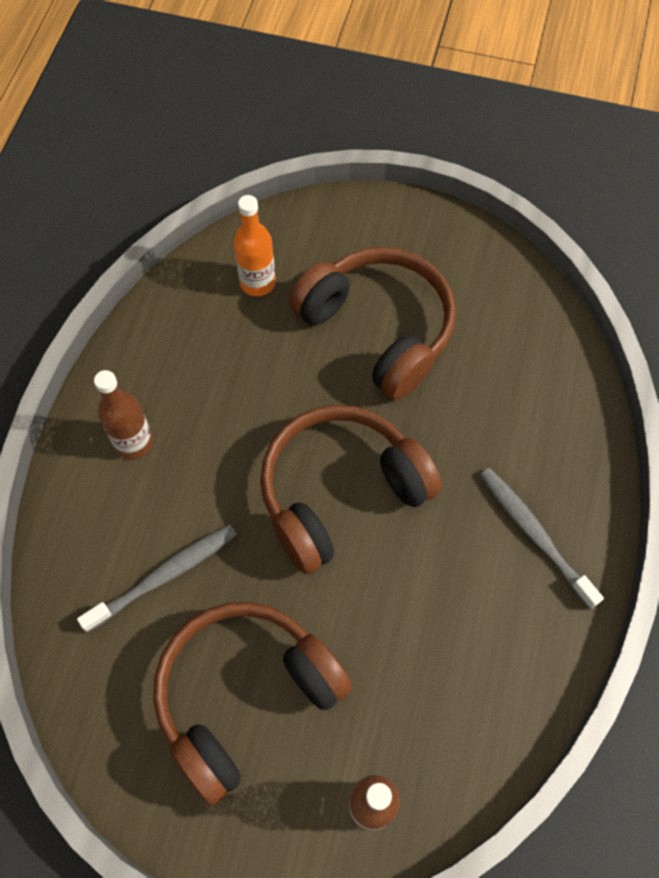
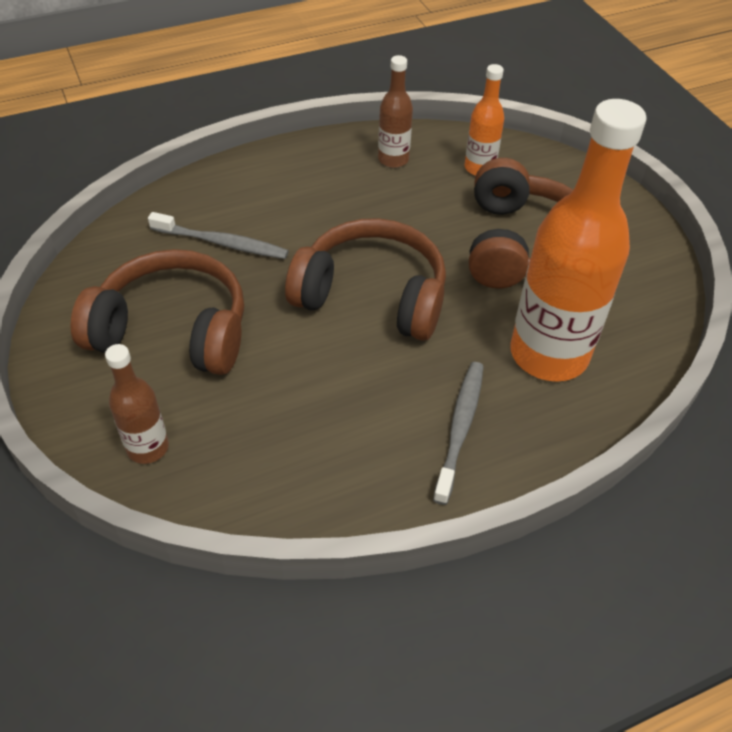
camera: 50 degrees right, 15 degrees down
(134, 442) = (300, 178): brown bottle -> brown bottle (393, 159)
(511, 409) = (549, 354): none -> orange bottle

